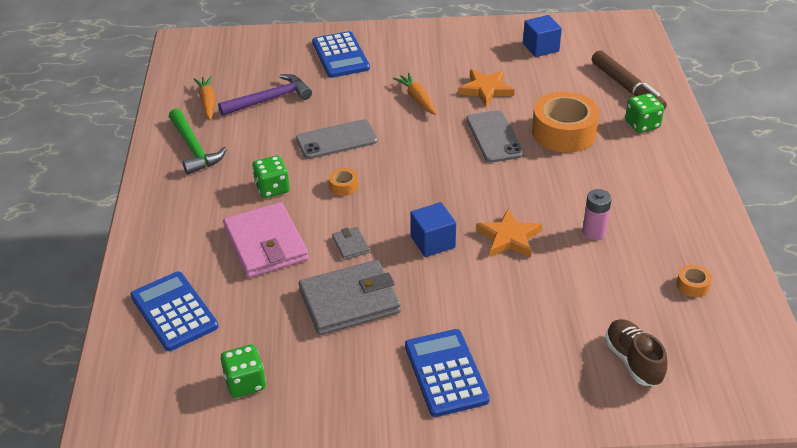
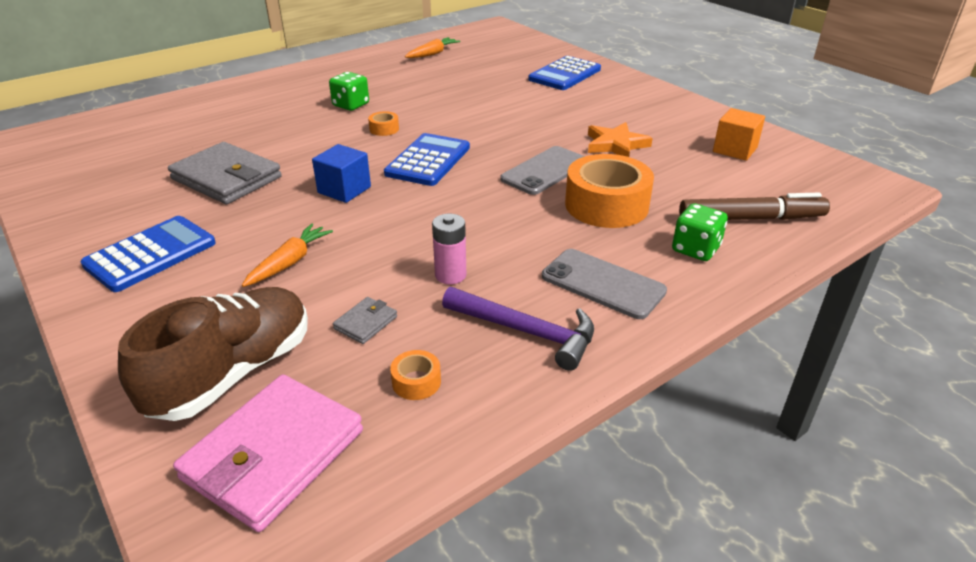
camera: 55 degrees right, 5 degrees down
(174, 311) = (168, 119): blue calculator -> blue calculator (428, 161)
(194, 148) = (370, 67): green hammer -> none
(245, 383) = (95, 168): green dice -> none
(266, 244) = (276, 124): pink wallet -> pink wallet (274, 455)
(269, 99) = (465, 70): purple hammer -> purple hammer (526, 331)
(337, 140) = (445, 108): grey phone -> grey phone (602, 284)
(350, 245) = (305, 156): grey wallet -> grey wallet (365, 323)
(417, 99) = (552, 120): orange carrot -> orange carrot (289, 262)
(509, 238) = (389, 226): orange star -> none
(540, 47) = (735, 150): blue cube -> orange cube
(626, 88) = (750, 218): brown marker -> brown marker turned 120 degrees counterclockwise
(633, 361) = (233, 373): brown shoe -> brown shoe, size x1.60

